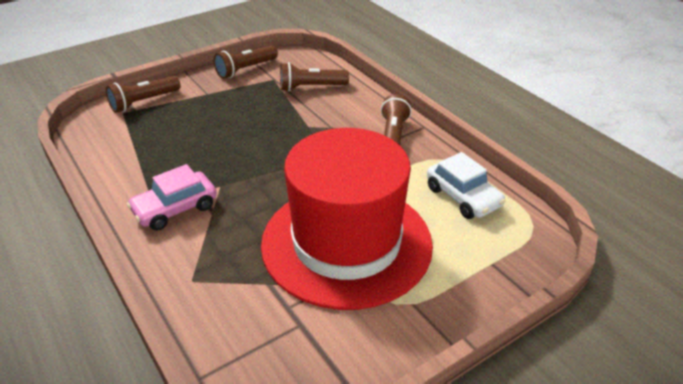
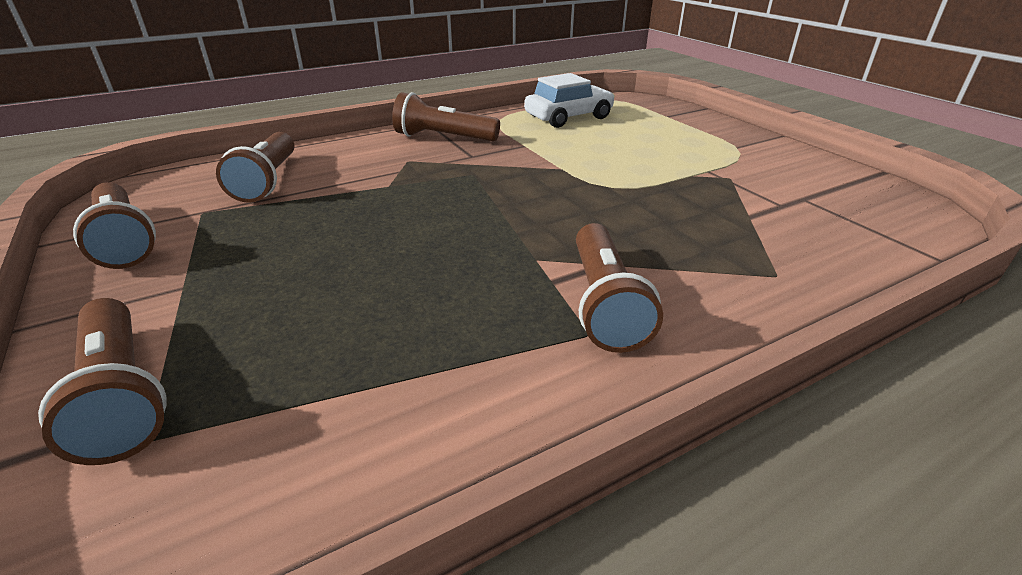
camera: 85 degrees left, 5 degrees down
(175, 209) = (604, 303): pink car -> brown flashlight
(346, 243) = (657, 170): red hat -> none

